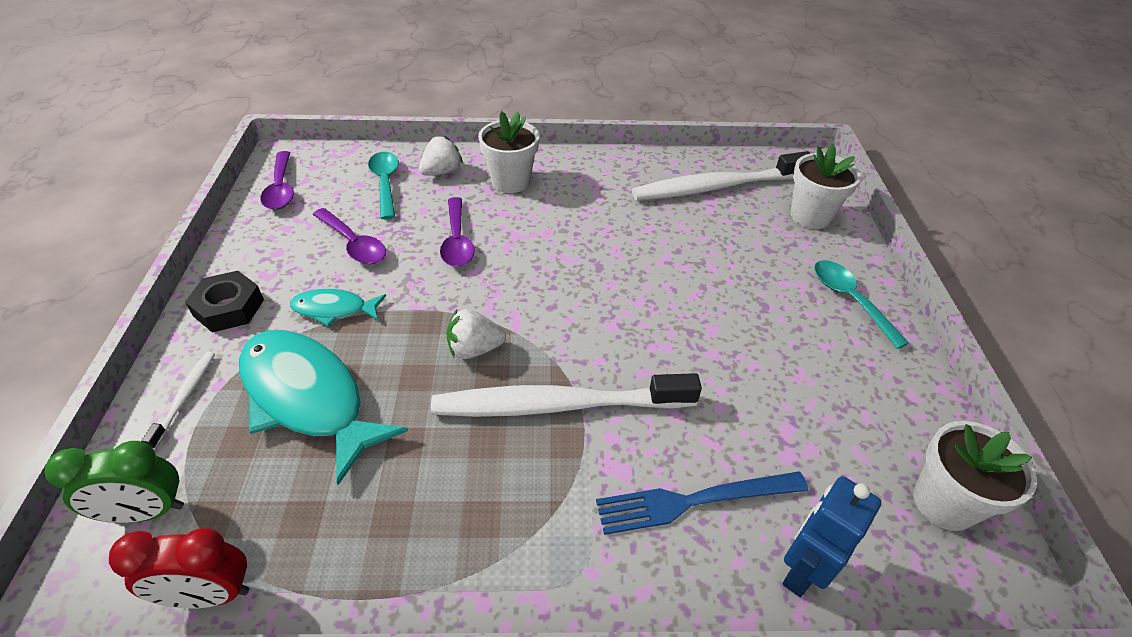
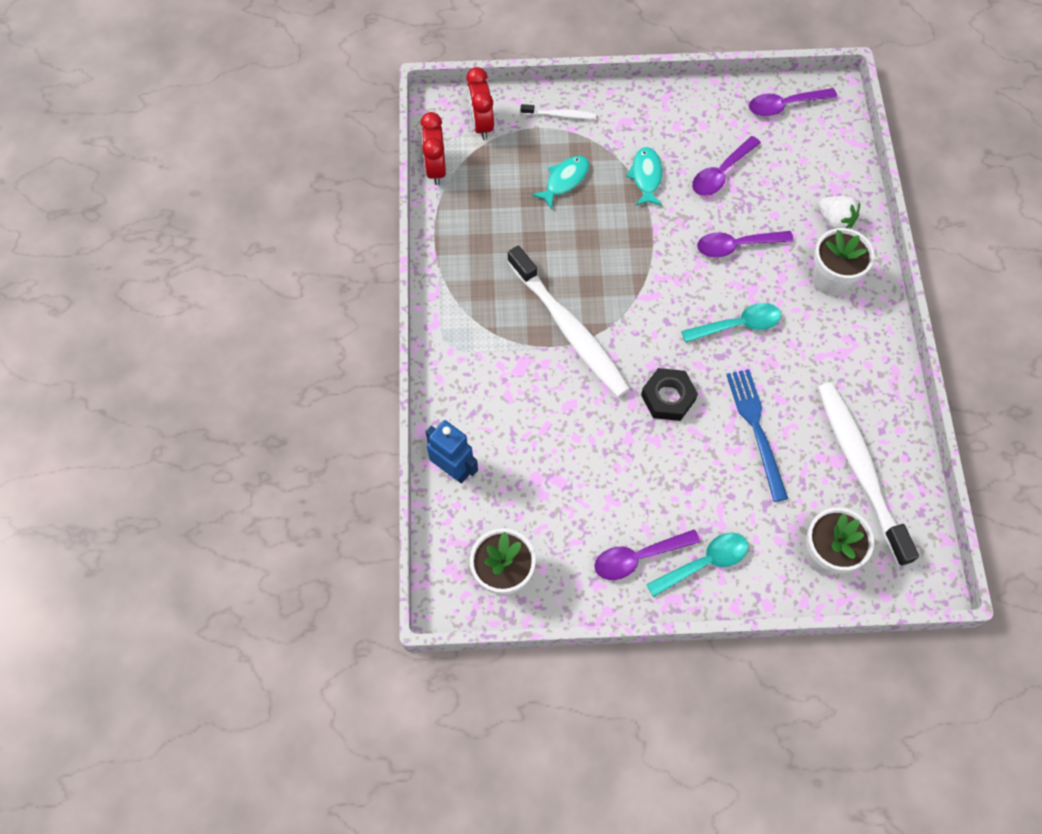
camera: 90 degrees right, 20 degrees up
(146, 512) = (481, 124): green clock -> red clock
(229, 308) = (640, 113): black nut -> black nut (668, 397)
(308, 398) = (564, 180): turquoise fish -> turquoise fish, size x0.50
(385, 183) = (807, 179): turquoise spoon -> turquoise spoon (738, 325)
(474, 349) = (616, 272): white strawberry -> none
(558, 405) = (569, 329): white toothbrush -> white toothbrush turned 150 degrees clockwise
(694, 501) = (499, 411): blue fork -> blue fork (756, 429)
(864, 355) = (638, 557): none -> purple spoon

